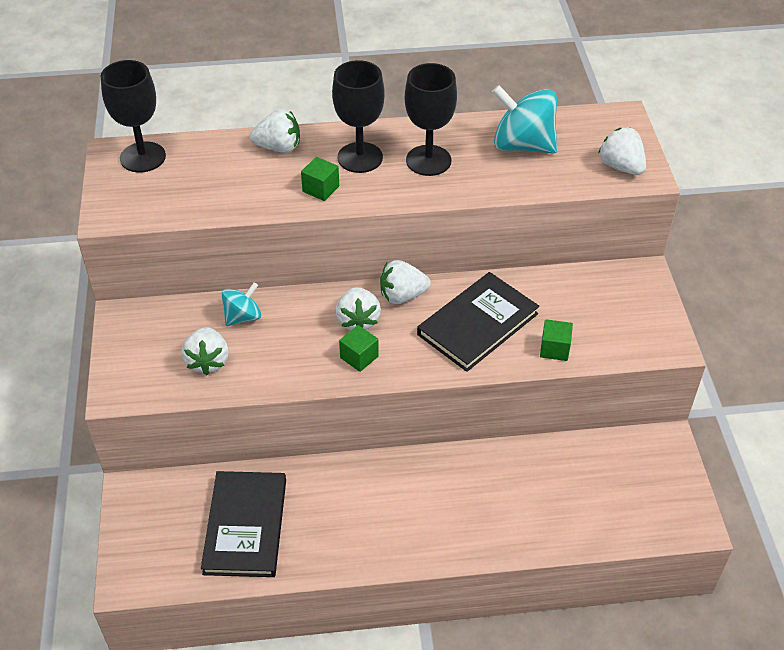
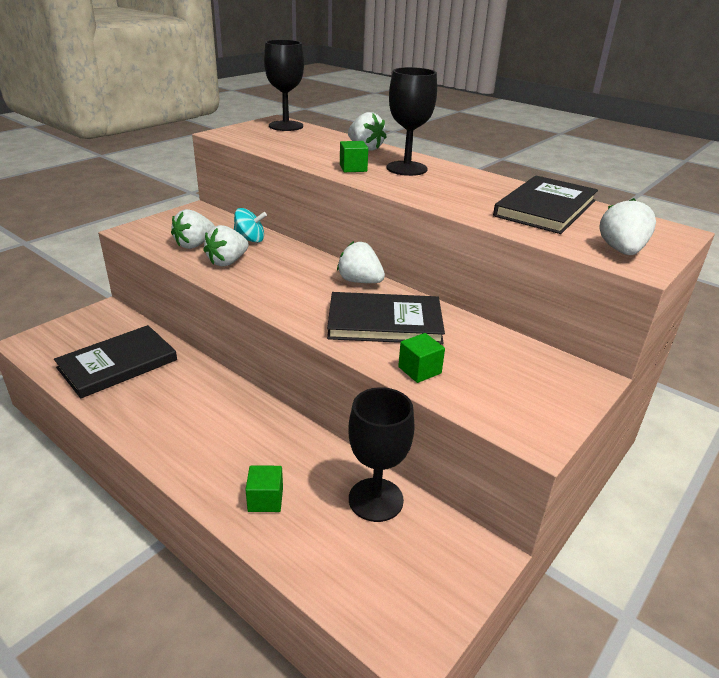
camera: 45 degrees right, 15 degrees down
(358, 320) = (309, 276): white strawberry -> white strawberry (228, 262)
(359, 357) = (274, 290): green cube -> green cube (265, 499)
(428, 160) = (452, 186): black goblet -> black goblet (376, 499)
(522, 145) = (545, 208): turquoise spinning top -> black book

